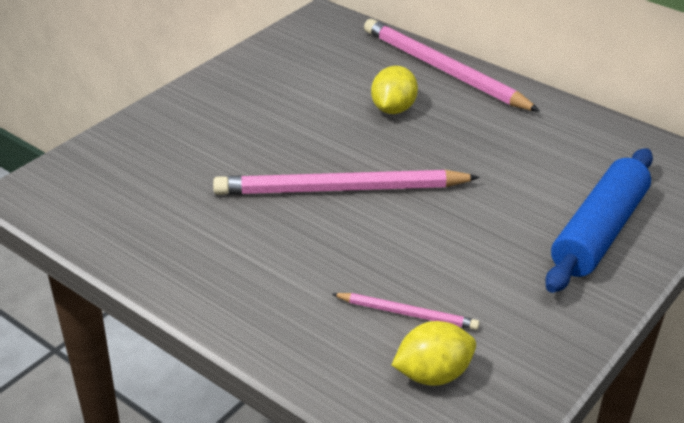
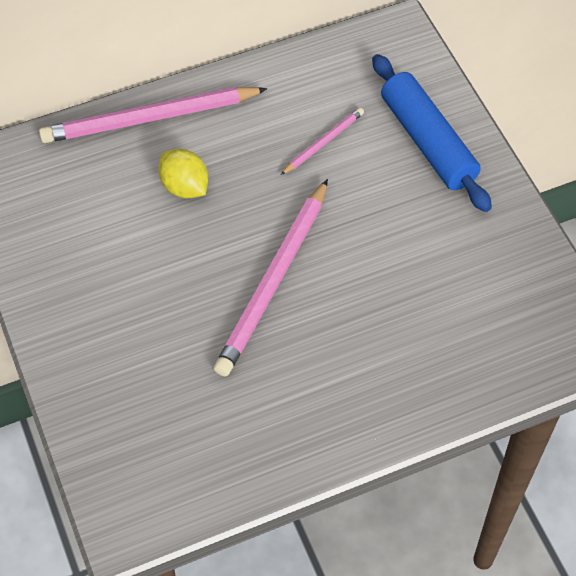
camera: 60 degrees left, 20 degrees up
(407, 313) = (445, 309): pink pencil -> pink pencil (323, 142)
(432, 374) = (513, 325): yellow lemon -> none

